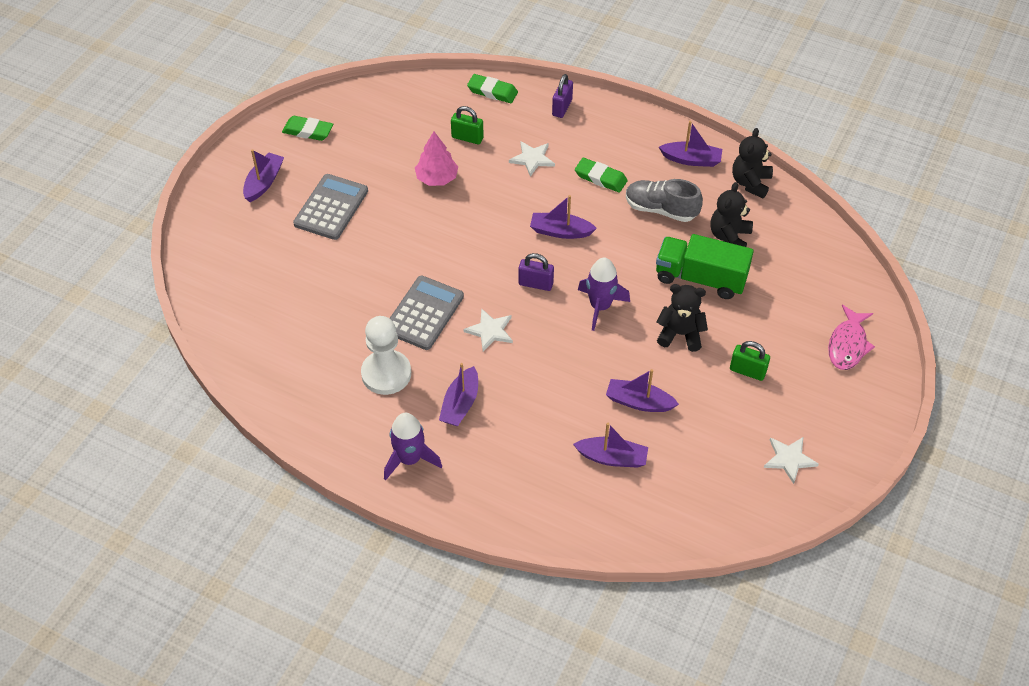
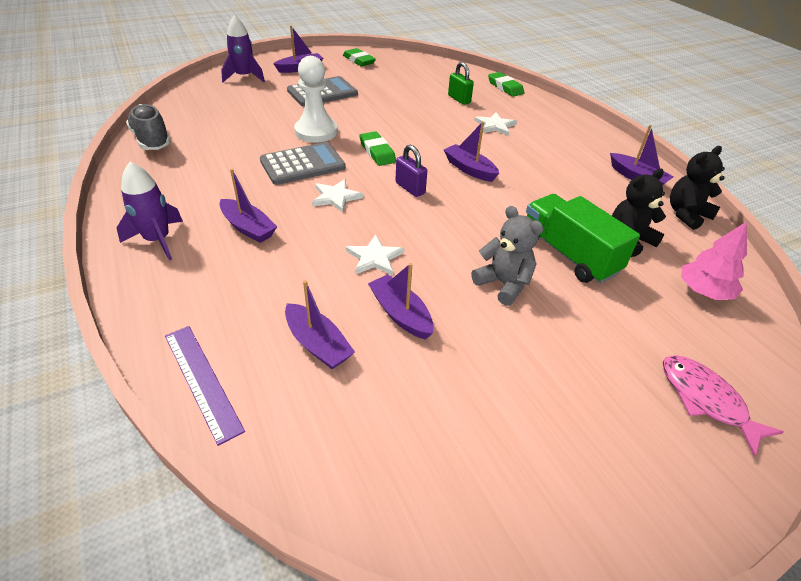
camera: 35 degrees right, 10 degrees down
(386, 374) = (225, 182): white pawn -> white pawn (316, 132)
(437, 178) = (411, 108): pink tree -> pink tree (703, 291)
(460, 404) = (248, 228): purple boat -> purple boat turned 105 degrees counterclockwise
(562, 107) = (550, 112): purple padlock -> none
(573, 526) = (202, 380): none -> purple ruler
(600, 178) = (540, 155): green eraser -> green eraser (377, 152)
(600, 306) = (447, 227): purple rocket -> purple rocket (244, 77)
(661, 209) = (575, 194): grey shoe -> grey shoe (151, 140)
(680, 334) = (503, 284): black teddy bear -> grey teddy bear
(747, 371) = (548, 354): green padlock -> none
(789, 459) = (519, 480): white star -> white star (374, 258)
(848, 345) = (705, 400): pink fish -> pink fish turned 90 degrees clockwise

